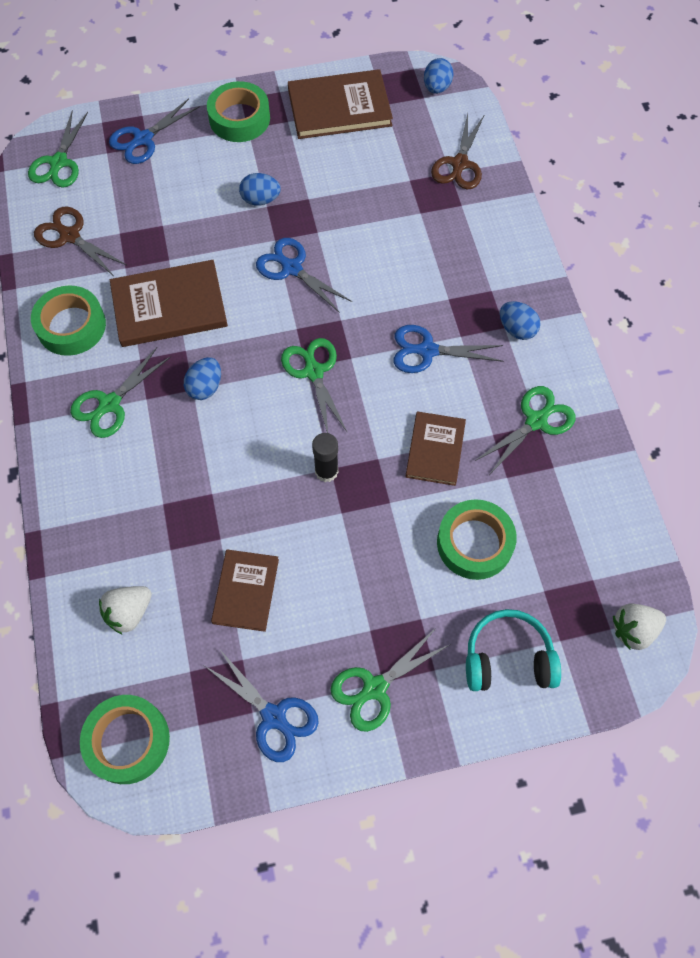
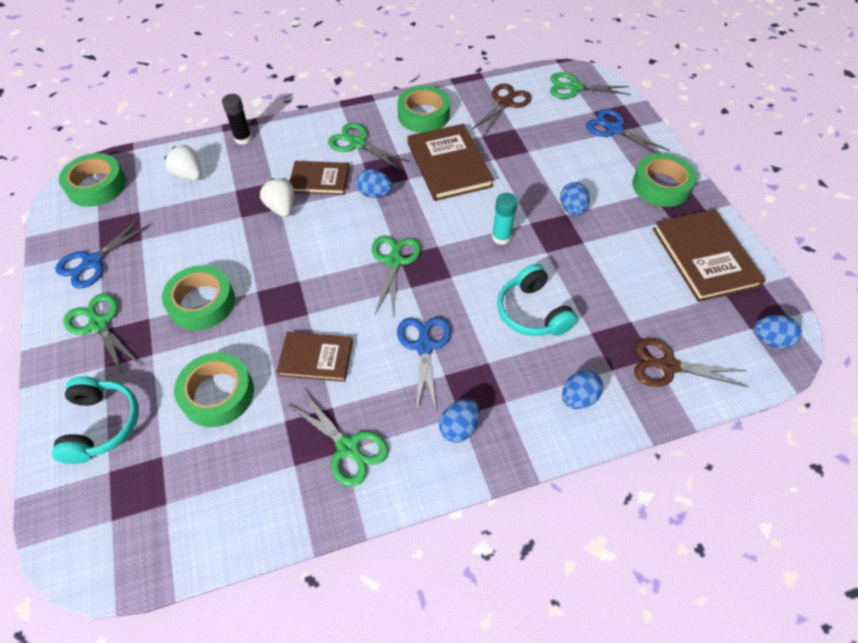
camera: 85 degrees right, 10 degrees down
(245, 591) = (195, 236): brown book -> brown book (319, 179)
(292, 268) = (501, 237): blue scissors -> turquoise glue stick
(314, 372) = (394, 261): green scissors -> green scissors turned 60 degrees counterclockwise
(326, 471) = (296, 278): black glue stick -> black glue stick (243, 138)
(353, 572) = (202, 303): none -> green tape
(393, 255) = (532, 312): none -> turquoise headphones
(489, 235) = (578, 398): none -> blue egg
(633, 630) = (105, 544): white strawberry -> white strawberry (281, 208)

